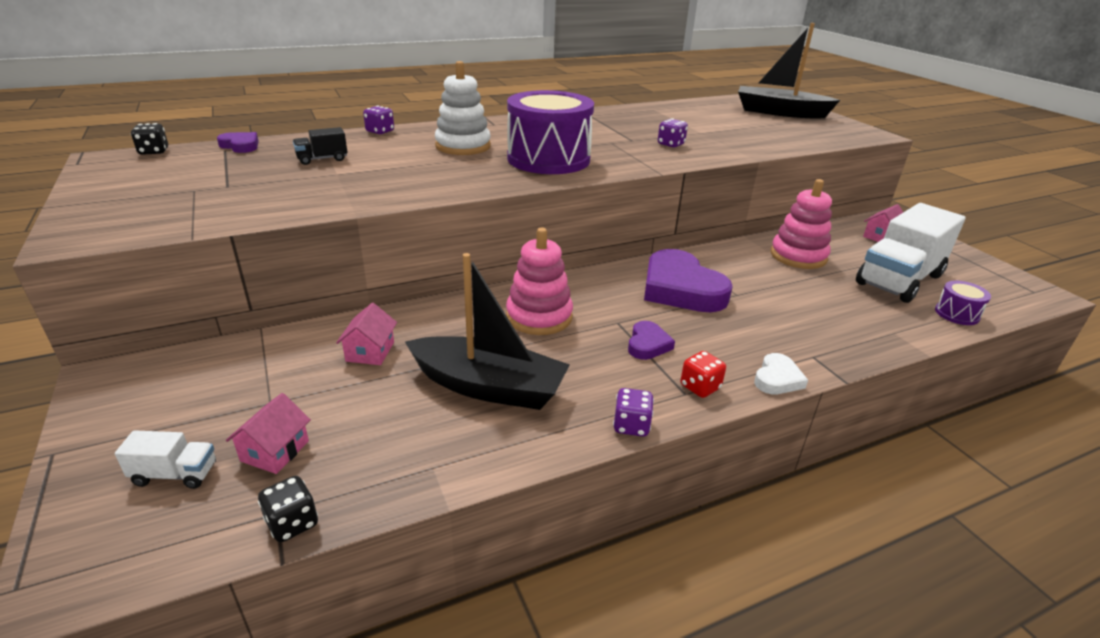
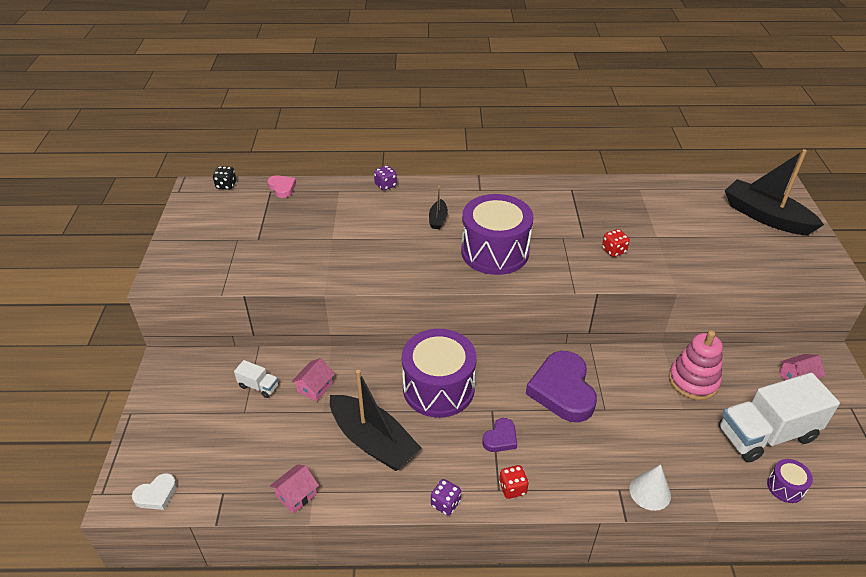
camera: 25 degrees right, 10 degrees up
(175, 474) = (183, 448): white truck -> white truck (259, 386)
(240, 146) = (282, 188): purple heart -> pink heart
(275, 451) = (235, 450): pink house -> pink house (296, 495)
(292, 523) = (228, 502): black dice -> none
(322, 159) = (329, 217): black truck -> none
(463, 146) = (438, 219): white stacking toy -> black boat
(539, 317) = (438, 388): pink stacking toy -> purple drum
(671, 144) = (613, 250): purple dice -> red dice
(777, 379) = (574, 500): white heart -> white heart (156, 494)
(845, 350) = (650, 492): none -> white cone

